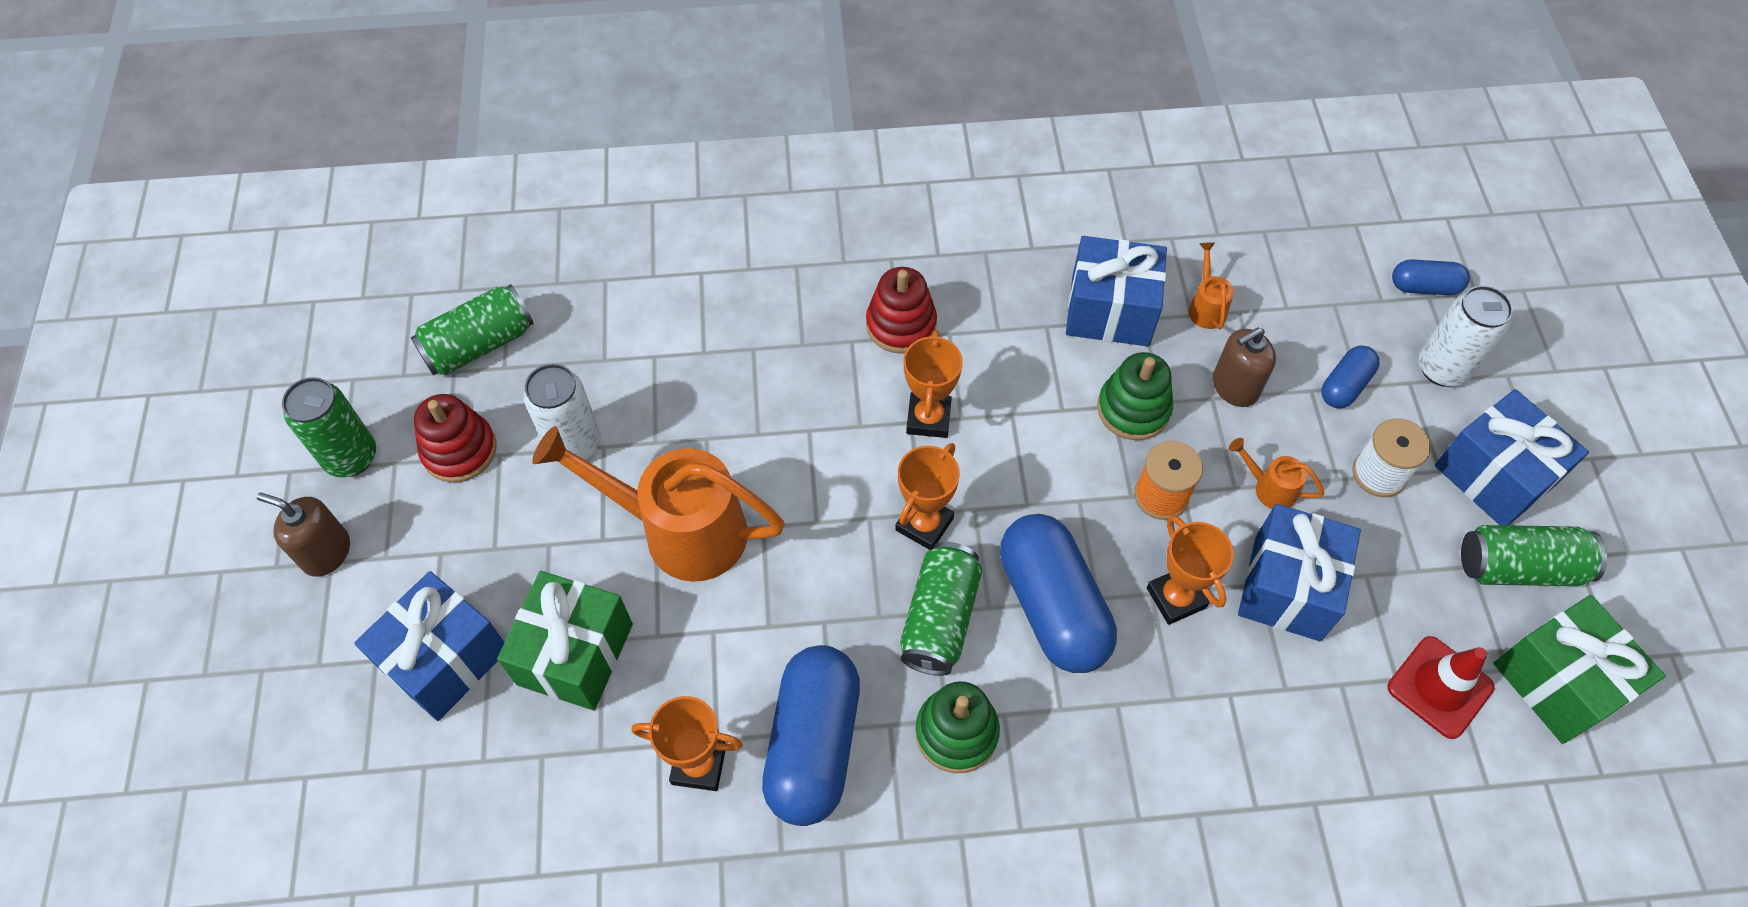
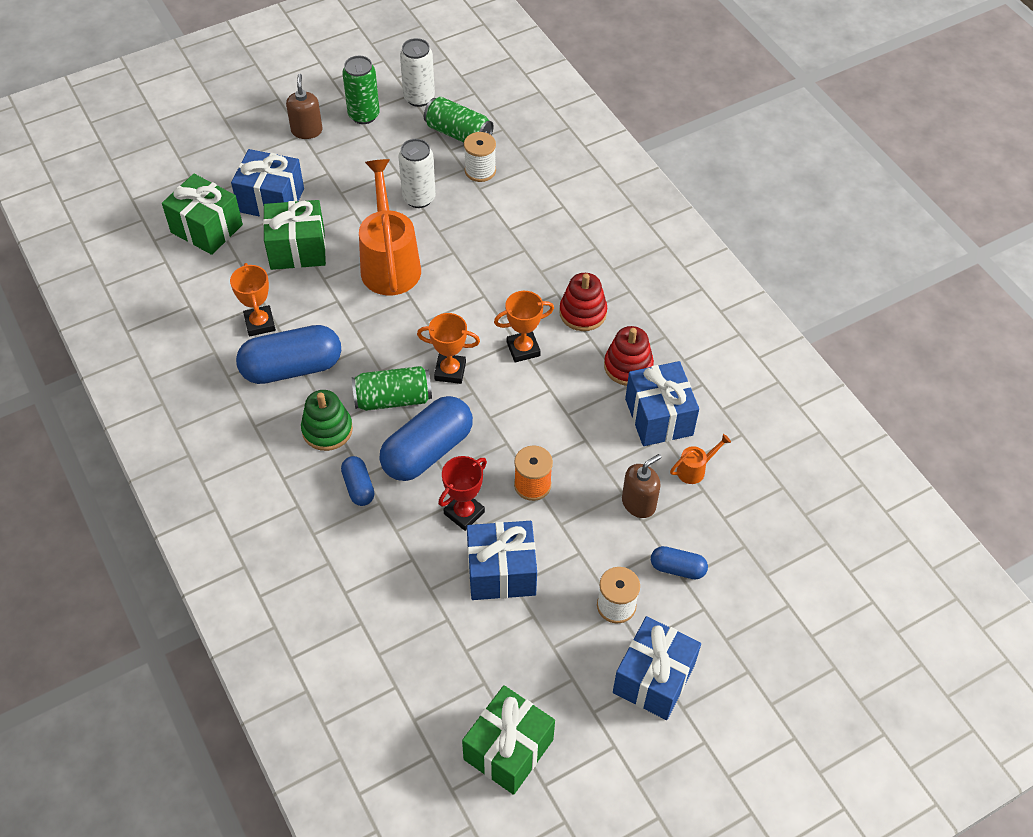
camera: 65 degrees right, 5 degrees down
(443, 786) = (207, 228): none -> green gift
(459, 450) = (390, 154): red stacking toy -> red stacking toy (628, 366)
(571, 345) = (480, 170): none -> white spool
(1133, 409) = (589, 452): green stacking toy -> none
(1176, 598) = (464, 513): orange trophy -> red trophy
(1234, 387) = (638, 503): brown soap dispenser -> brown soap dispenser turned 105 degrees clockwise
(1269, 488) = (570, 543): orange watering can -> none
(1424, 287) = (795, 600): blue capsule -> blue capsule (358, 487)
(1439, 687) = (471, 677): red traffic cone -> none
(1442, 368) = (728, 627): white can -> white can (419, 98)
(1519, 567) = (586, 708): green can -> none

